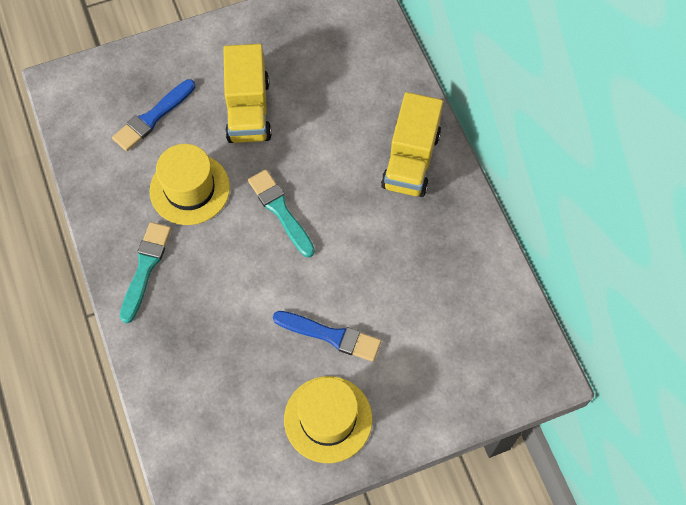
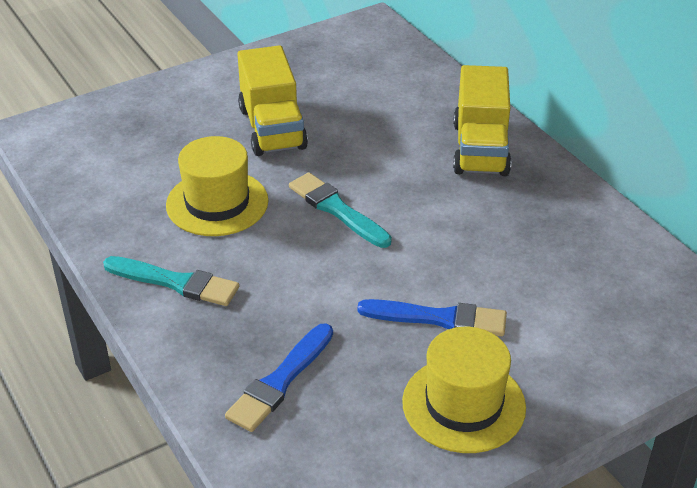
camera: 10 degrees left, 25 degrees down
(145, 268) = (176, 282): turquoise brush -> turquoise brush turned 105 degrees clockwise
(153, 117) = (156, 146): blue brush -> blue brush (280, 381)

